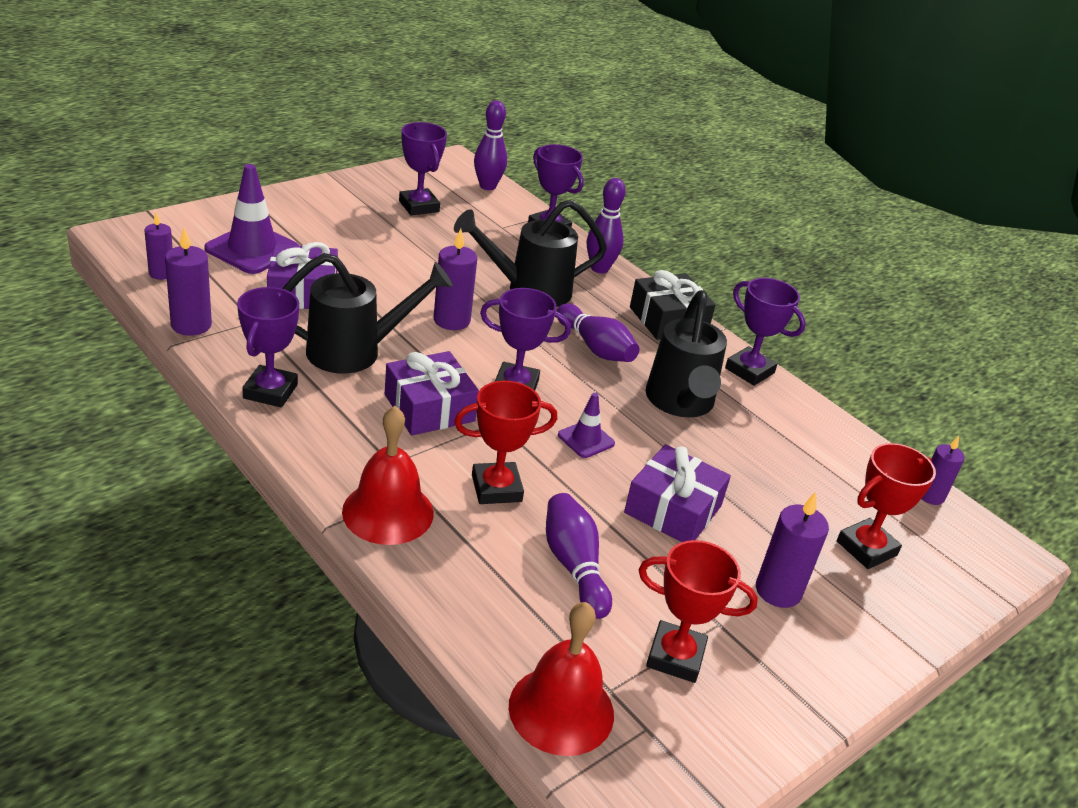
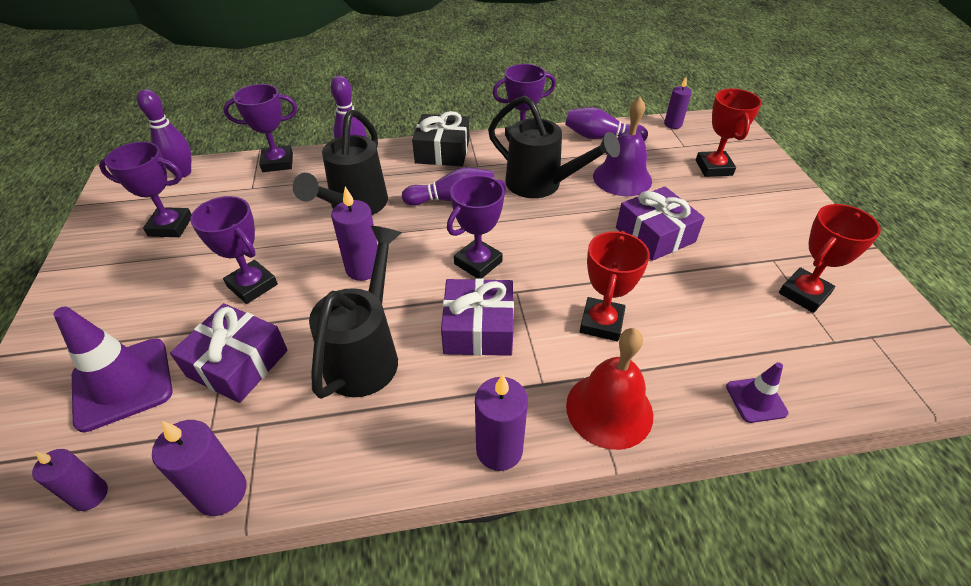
camera: 55 degrees left, 10 degrees up
(270, 391) = (389, 448): purple trophy -> purple trophy (252, 285)
(561, 709) = (855, 377): red bell -> none
(574, 566) = (704, 311): purple bowling pin -> purple bowling pin (600, 137)
(586, 439) = (561, 248): purple traffic cone -> purple traffic cone (756, 400)
(757, 466) = (622, 178): none -> purple bell
(778, 591) = (746, 220): purple candle -> purple candle (499, 449)

